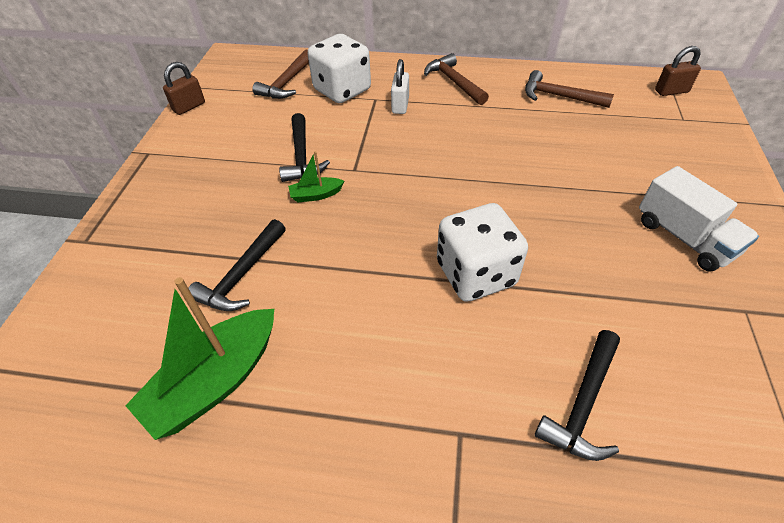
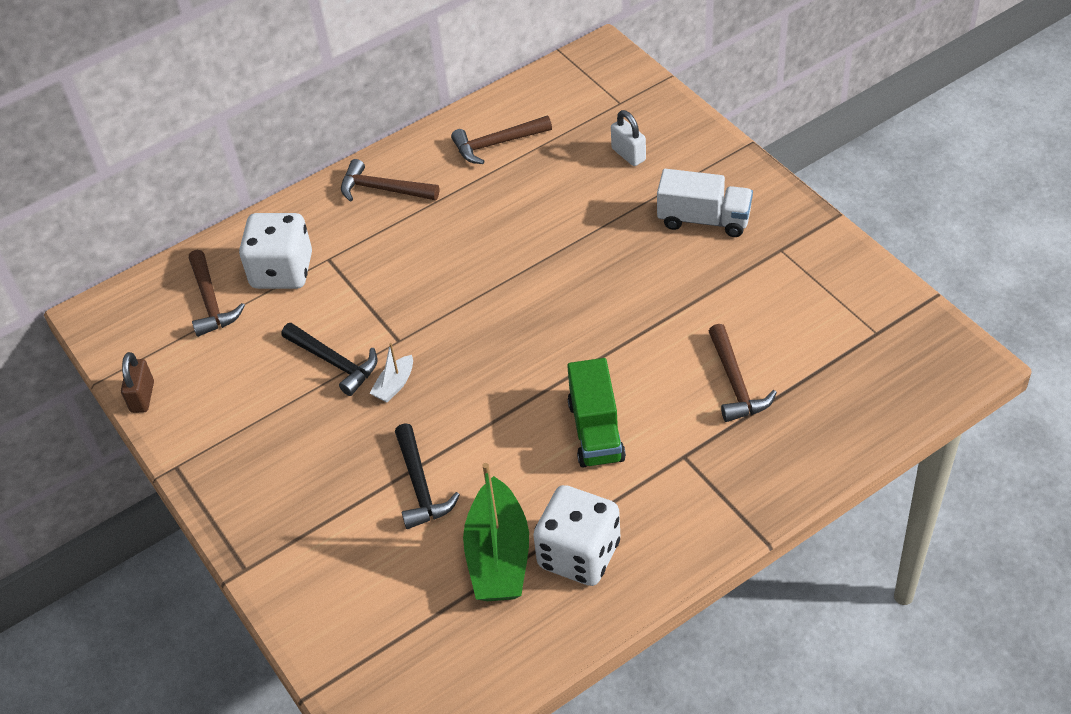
camera: 40 degrees left, 0 degrees up
(316, 195) = (394, 385): green boat -> white boat
(400, 105) = (361, 249): white padlock -> white padlock (628, 154)
(409, 341) = (596, 431): none -> green truck
(475, 274) = (591, 353): white dice -> white dice (579, 554)
(583, 403) = (735, 383): black hammer -> brown hammer
(671, 91) = (586, 76): brown padlock -> none

